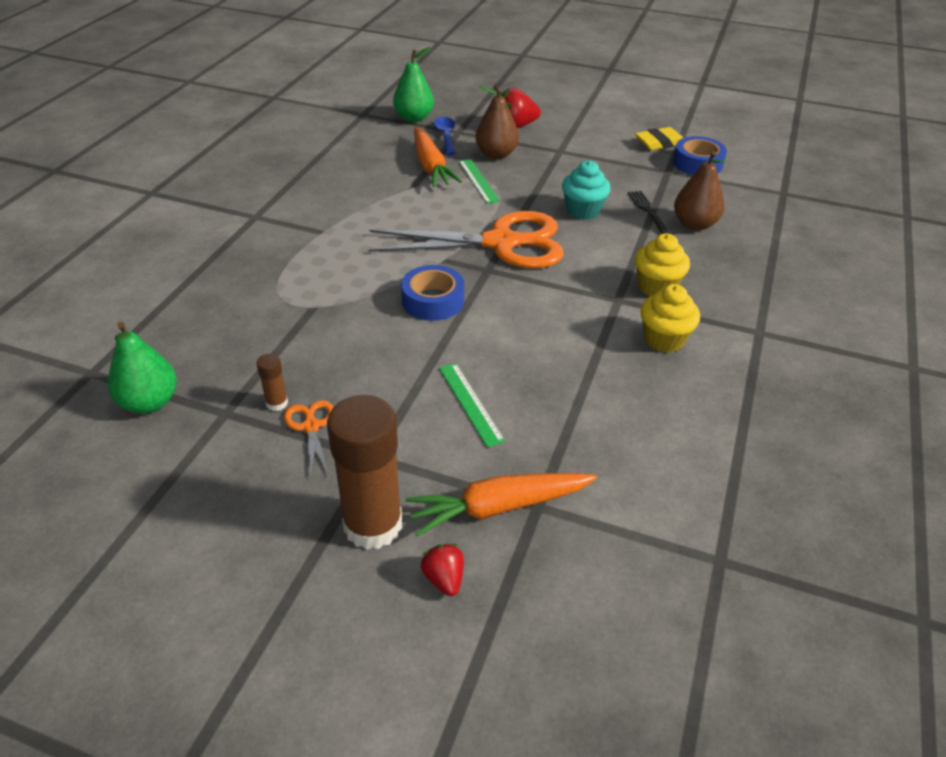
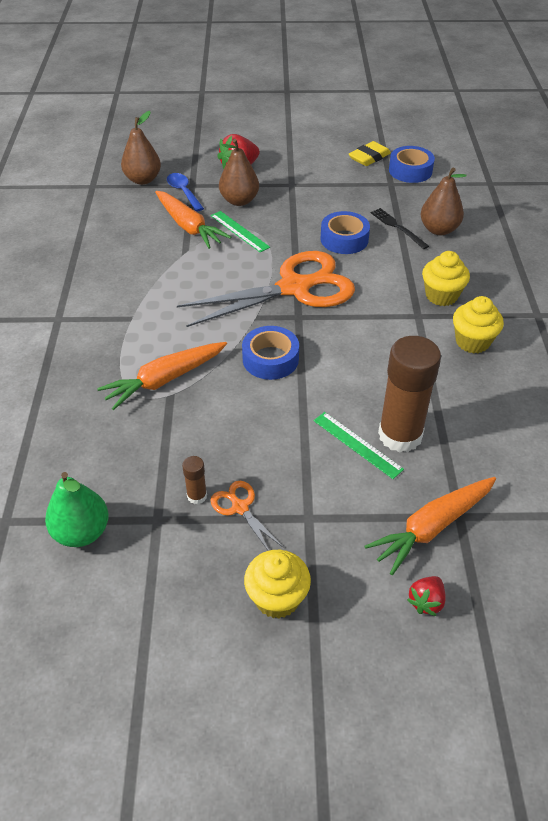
camera: 20 degrees left, 5 degrees up
(290, 522) = (277, 598): none -> yellow cupcake
(317, 292) = (165, 380): none -> orange carrot
(373, 525) = (344, 577): brown glue stick -> brown glue stick (400, 435)
(414, 118) = (143, 180): green pear -> brown pear
(444, 579) = (426, 602): red strawberry -> red strawberry turned 105 degrees counterclockwise
(583, 211) = (344, 239): turquoise cupcake -> blue tape

